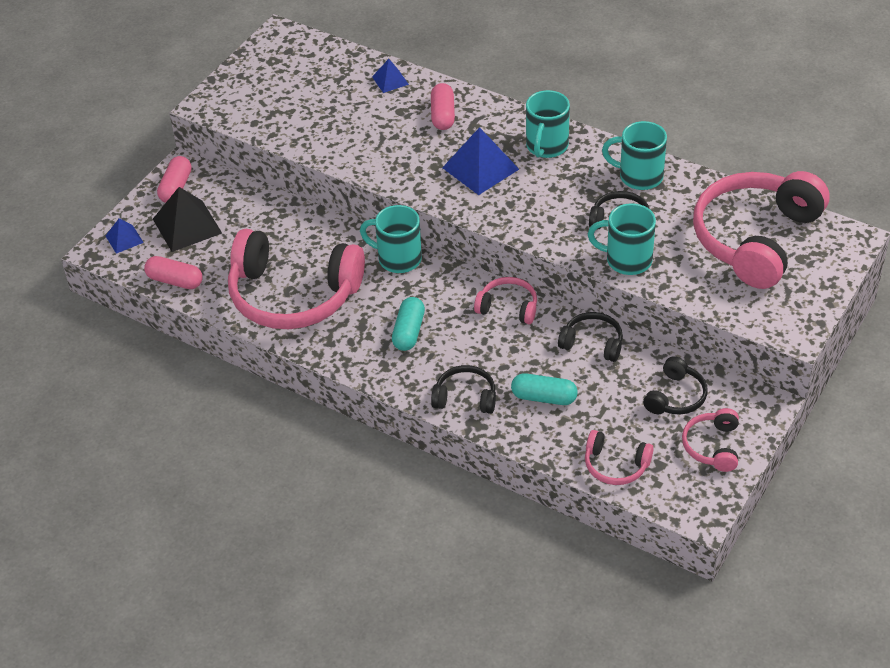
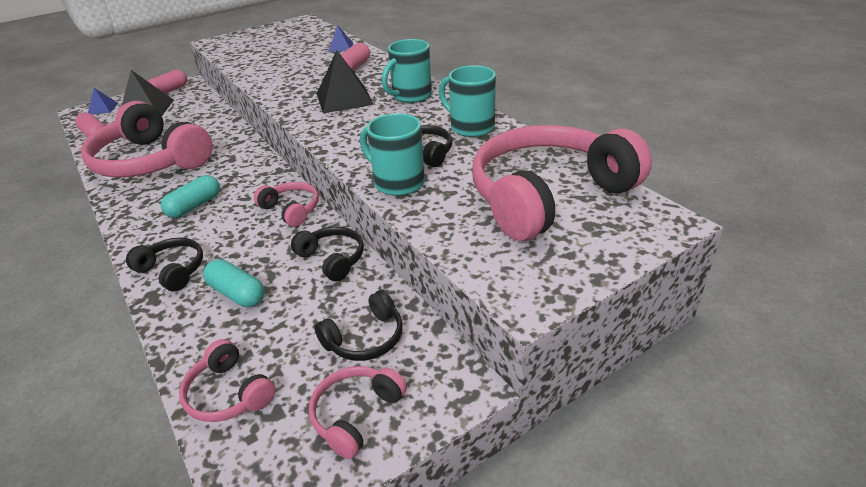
camera: 25 degrees right, 10 degrees down
(398, 259) = (249, 157): turquoise mug -> none
(480, 168) = (344, 99): blue pyramid -> black pyramid

